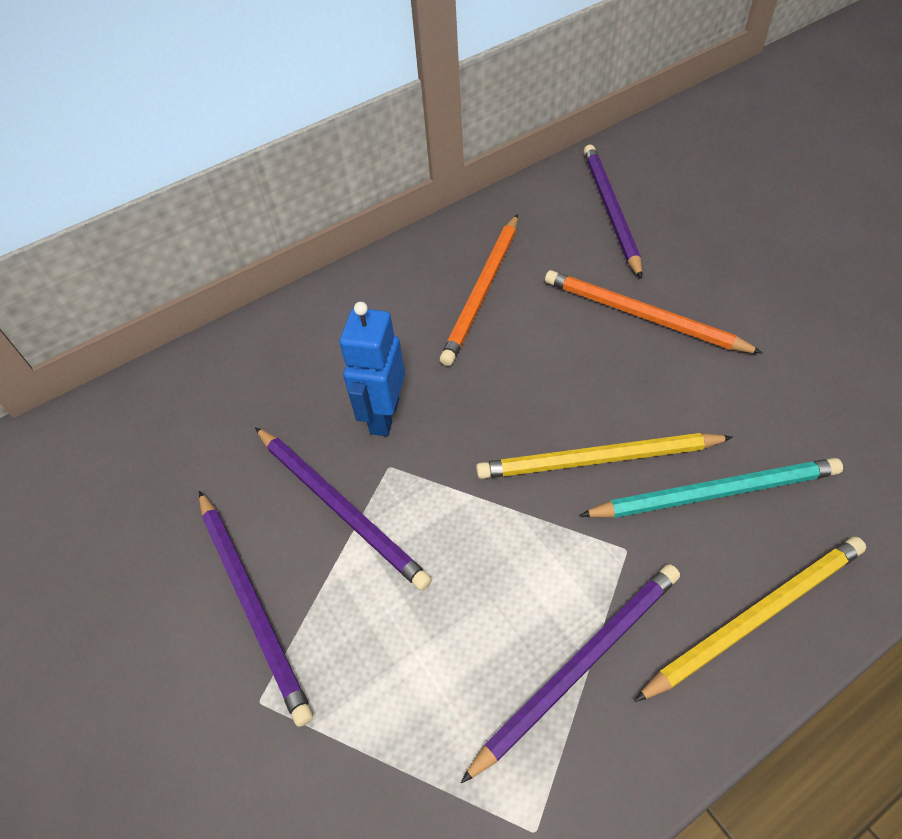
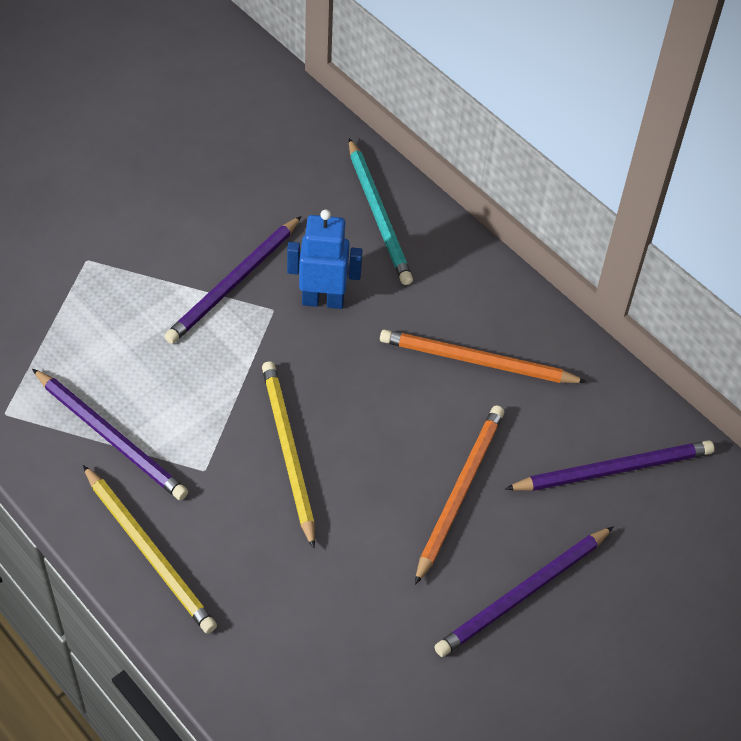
camera: 75 degrees right, 0 degrees up
(252, 604) = (154, 244): purple pencil -> purple pencil (522, 594)
(715, 492) = (260, 535): turquoise pencil -> turquoise pencil (378, 215)

